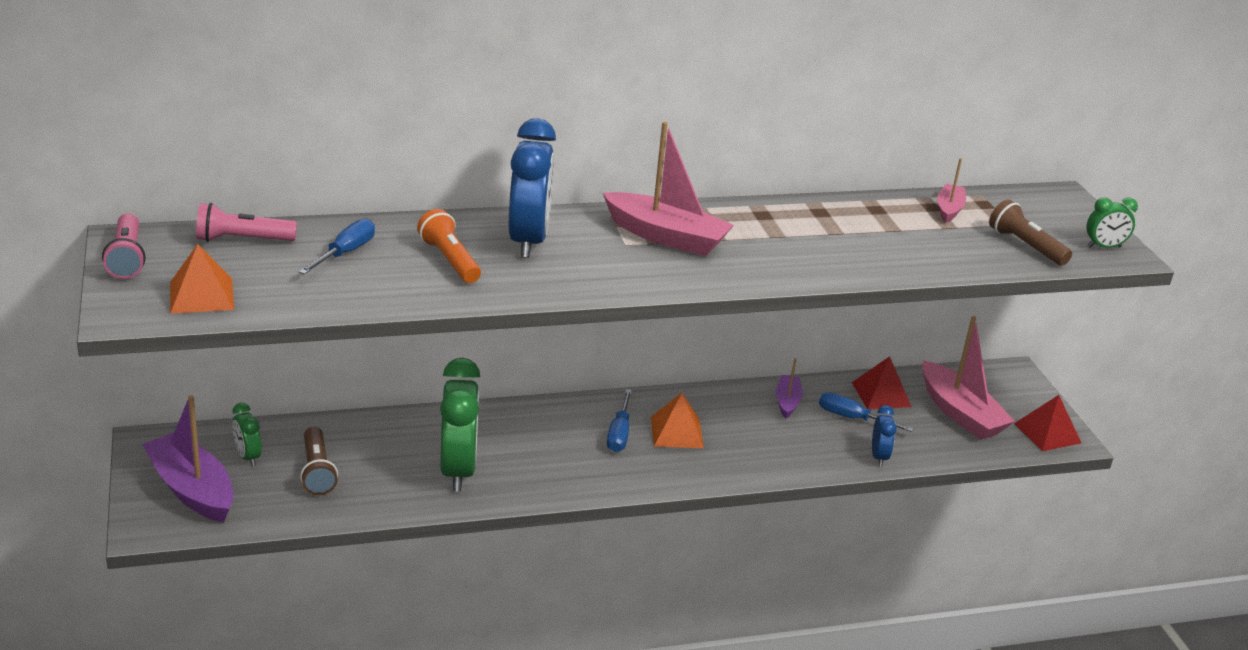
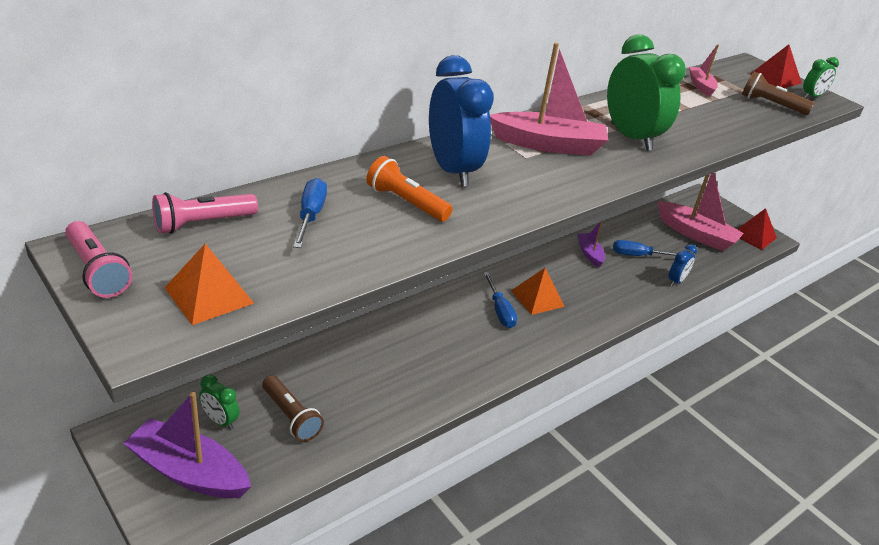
camera: 25 degrees left, 5 degrees up
(458, 470) = (405, 379): green clock -> green clock (631, 137)
(879, 457) = (676, 281): blue clock -> blue clock turned 60 degrees clockwise
(881, 394) = (640, 232): red pyramid -> red pyramid (775, 78)

